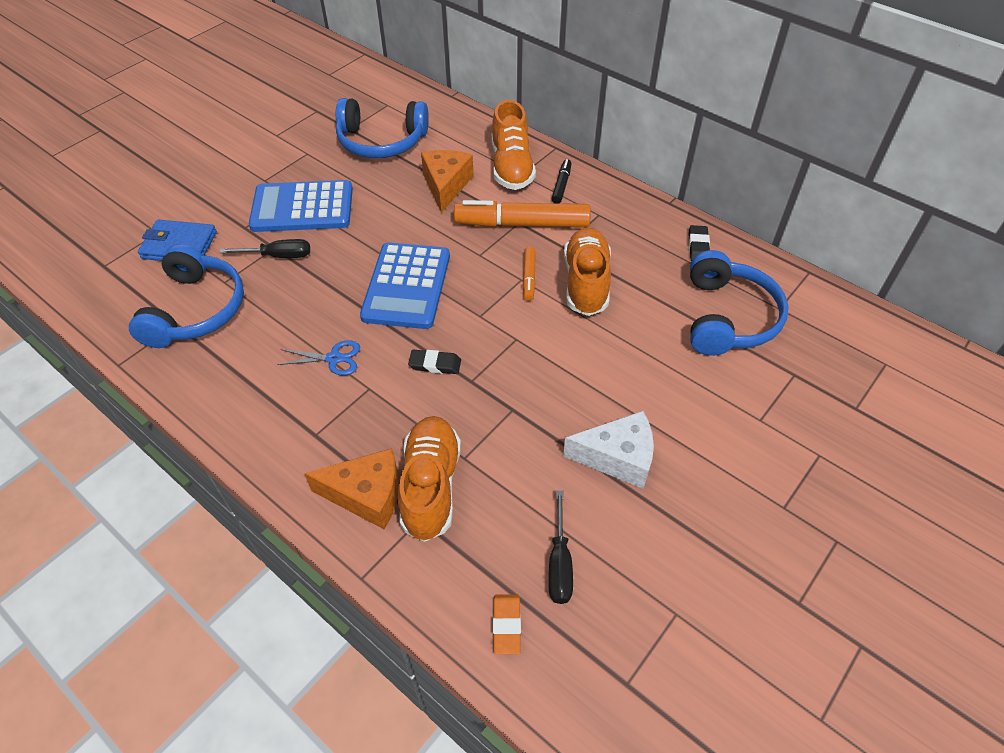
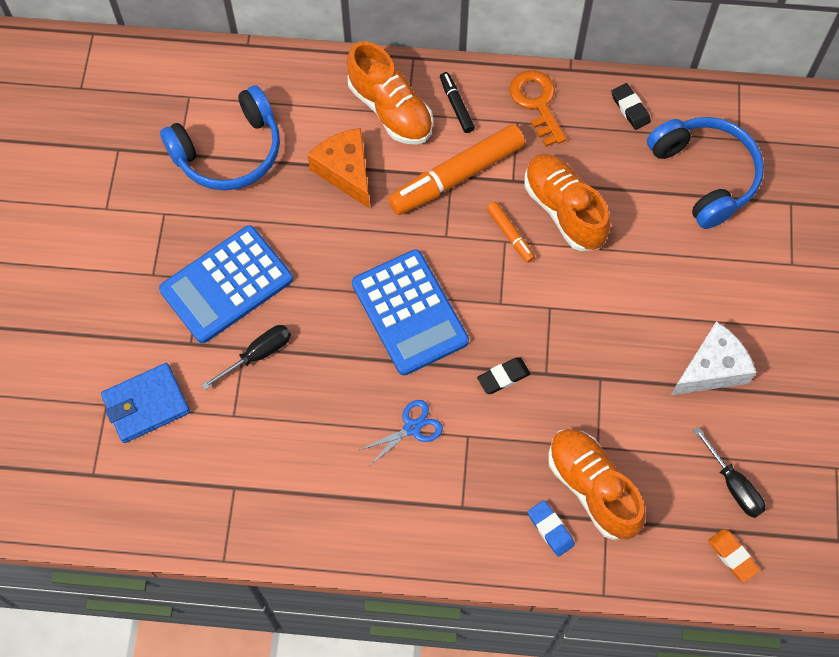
camera: 35 degrees left, 15 degrees up
(196, 310) = (238, 461): blue headphones -> none
(367, 495) = (550, 529): orange cheese -> blue eraser
(624, 210) = (537, 103): none -> orange key

